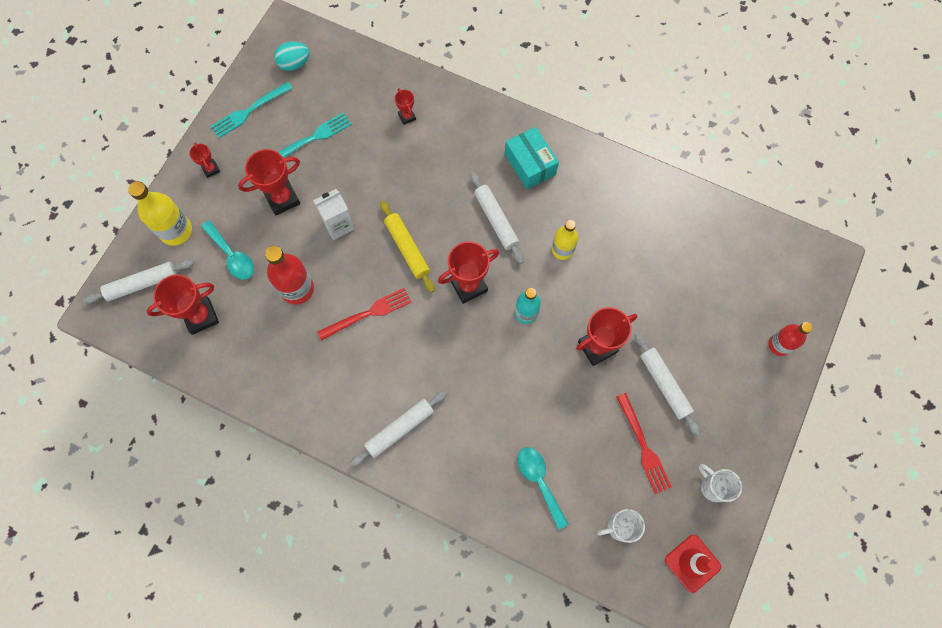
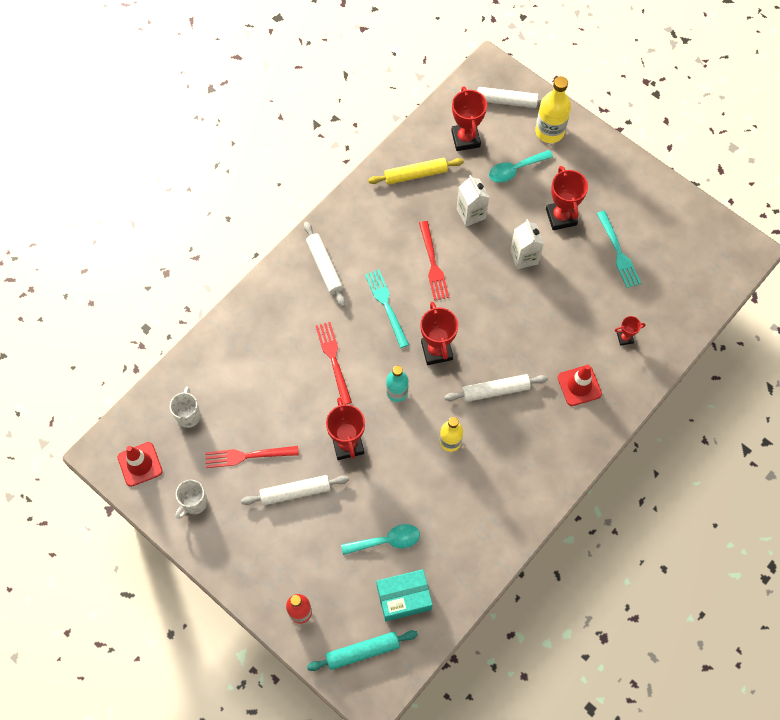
camera: 105 degrees right, 5 degrees down
(142, 284) = (506, 101): white rolling pin -> white rolling pin turned 75 degrees counterclockwise
(211, 169) = (604, 166): red trophy -> none
(249, 111) = (658, 205): turquoise fork -> turquoise fork (386, 305)
(294, 64) = (704, 252): turquoise egg -> none
(297, 289) = (471, 213): red bottle -> white carton
(407, 248) = (486, 308): yellow rolling pin -> yellow rolling pin (415, 175)
(468, 147) = (579, 385): none -> red traffic cone
(508, 388) = (333, 359): none -> red fork
(530, 164) = (547, 437): turquoise box -> turquoise box (404, 598)
(539, 481) = (246, 363): turquoise spoon -> turquoise spoon (386, 541)
(713, 487) = (194, 503): white mug -> white mug turned 150 degrees clockwise
(791, 278) = (362, 651): none -> turquoise rolling pin

